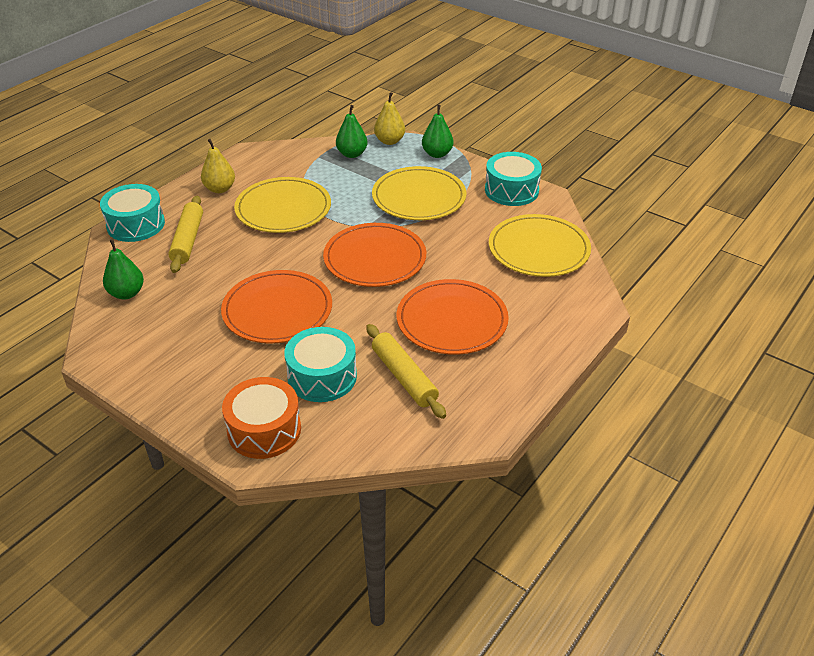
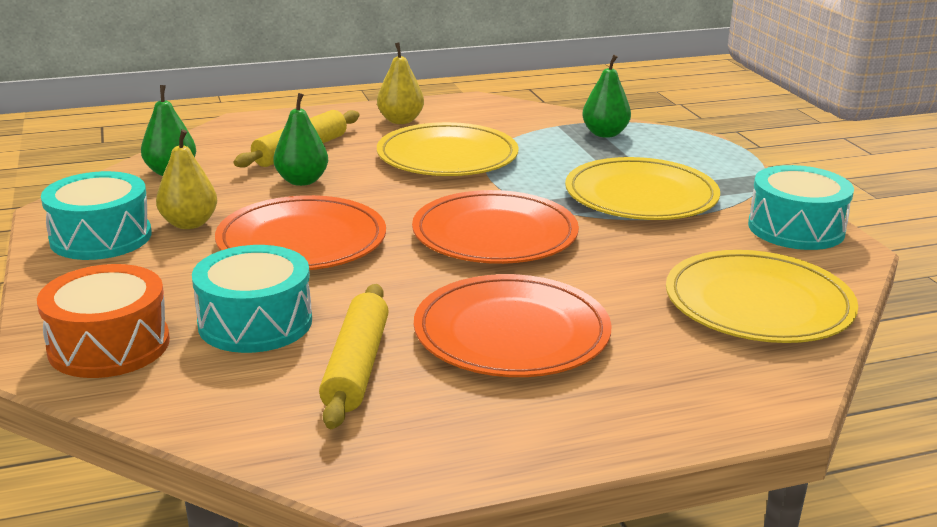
camera: 35 degrees right, 15 degrees down
(136, 224) = (268, 123): turquoise drum -> turquoise drum (101, 237)
(389, 141) = (673, 135): yellow pear -> yellow pear (189, 224)
(437, 154) = (726, 163): green pear -> green pear (302, 181)

